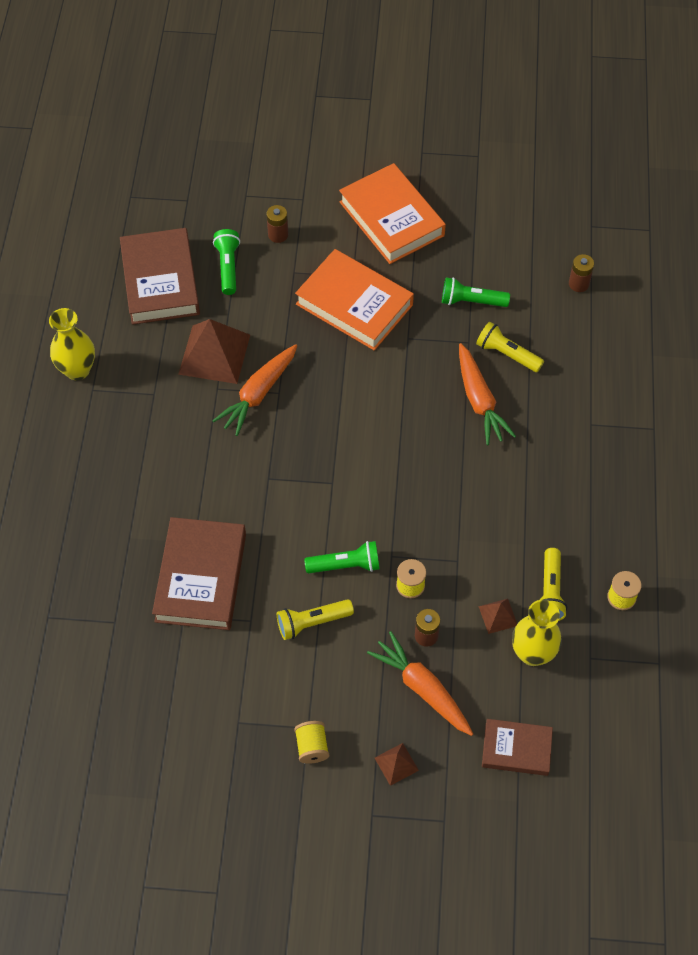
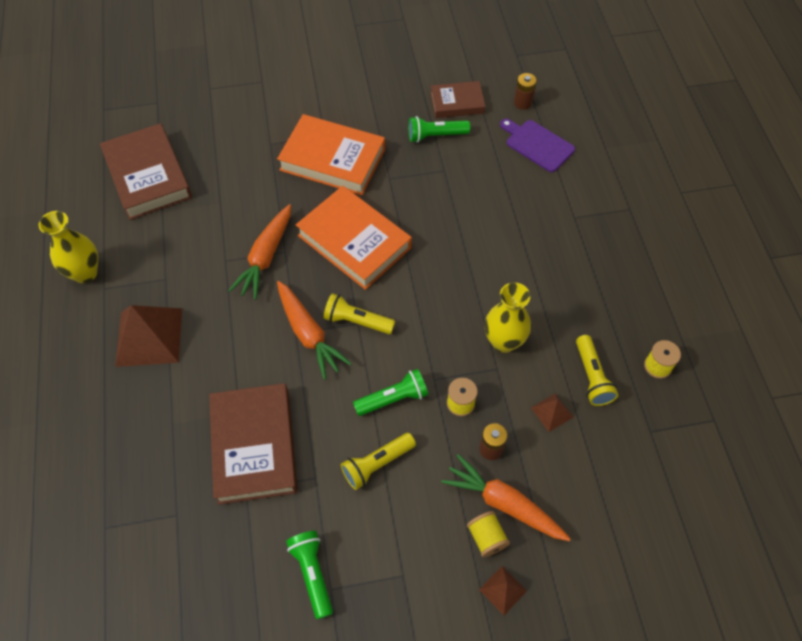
camera: 15 degrees left, 0 degrees up
(214, 354) = (215, 230): brown pyramid -> brown pyramid (149, 336)
(228, 267) = (209, 151): green flashlight -> green flashlight (313, 574)
(278, 235) = (247, 115): brown battery -> none
(312, 747) = (413, 595): yellow spool -> yellow spool (486, 538)
(391, 218) = (345, 82): orange book -> orange book (354, 241)
(479, 400) = (470, 218): orange carrot -> orange carrot (308, 334)
(507, 354) = (481, 173): yellow flashlight -> yellow flashlight (357, 321)
(516, 749) = (614, 542): brown book -> brown book (457, 103)
(532, 653) = (596, 441): yellow vase -> yellow vase (504, 341)
(578, 335) = (537, 144): none -> purple cutting board

